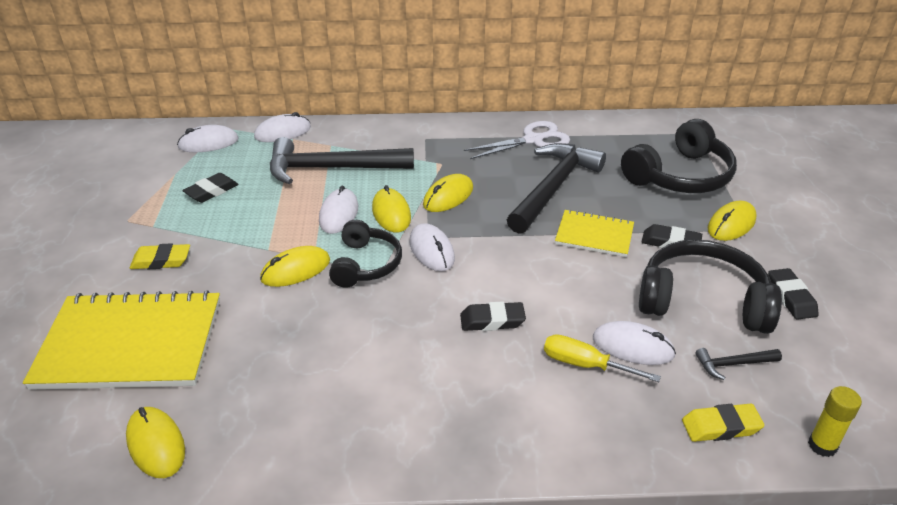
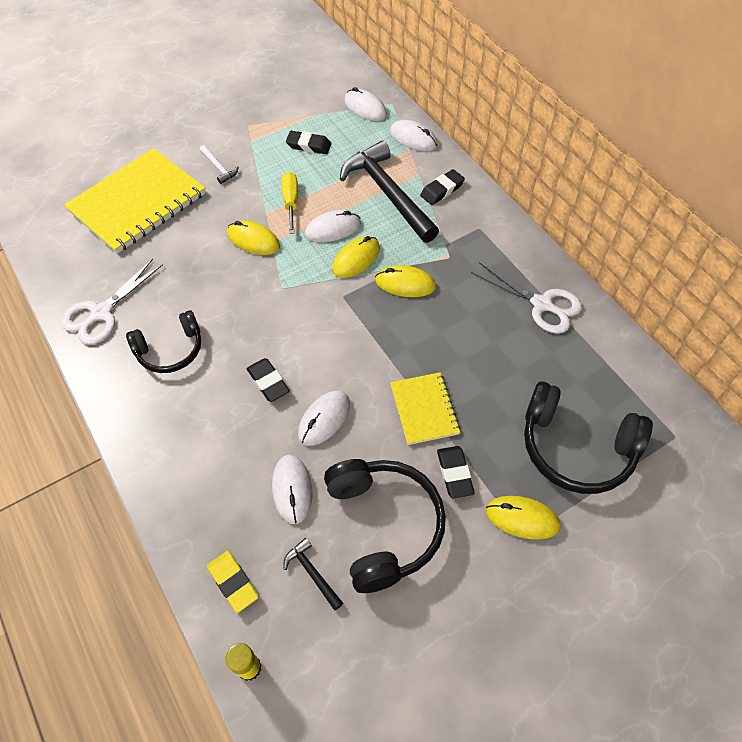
camera: 60 degrees right, 20 degrees up
(130, 344) = (137, 202): yellow notebook -> yellow notebook turned 75 degrees clockwise
(156, 444) = (67, 264): yellow mouse -> none
(161, 261) = (219, 168): yellow eraser -> white hammer
(273, 432) = (101, 313): none -> white scissors
(365, 264) = (284, 275): black headphones -> black headphones (170, 350)
(431, 250) = (327, 306): white mouse -> white mouse (324, 419)
(553, 188) = (474, 351): black hammer -> none
(585, 365) = (253, 463): yellow screwdriver -> yellow screwdriver (291, 202)
(791, 297) = (435, 601): black eraser -> black eraser (442, 190)

